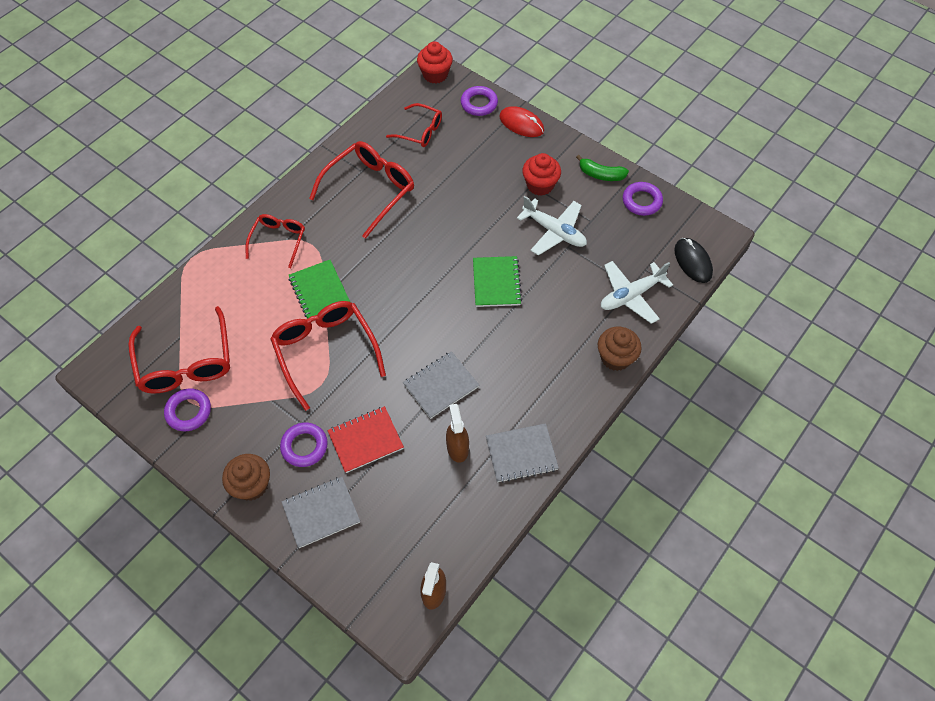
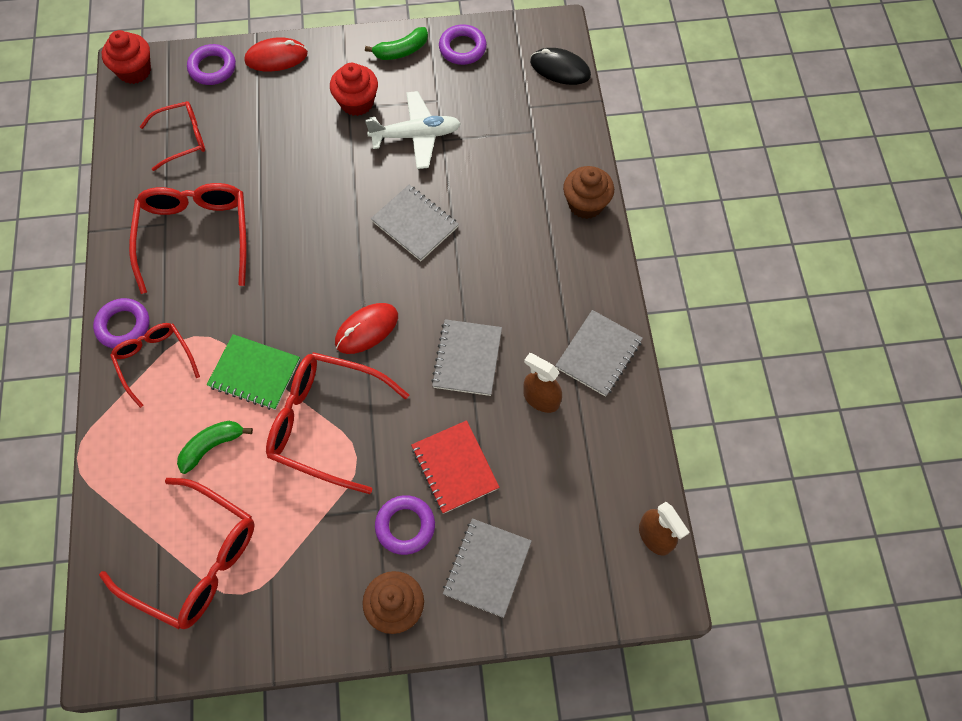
camera: 45 degrees left, 5 degrees up
(188, 412) = (254, 603): purple ring -> purple ring (123, 326)
(257, 310) = (212, 446): none -> green banana
(365, 440) = (454, 468): red notebook -> red notebook turned 45 degrees counterclockwise
(403, 319) = (366, 329): none -> red mouse
(496, 282) = (415, 224): green notebook -> grey notebook
(631, 295) = (541, 139): white plane -> none

